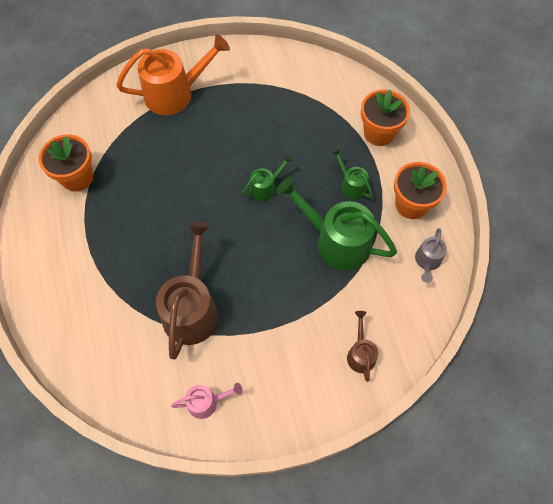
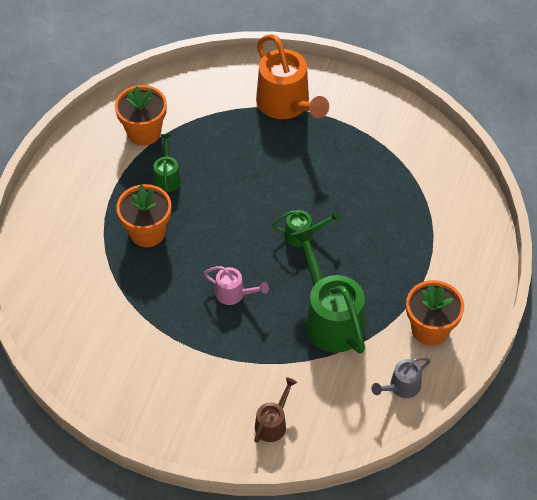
camera: 35 degrees right, 10 degrees down
(175, 93) = (287, 105): orange watering can -> orange watering can turned 45 degrees clockwise
(192, 307) = (158, 296): brown watering can -> none
(207, 402) = (112, 378): pink watering can -> pink watering can (234, 294)
(351, 185) = (385, 278): green watering can -> green watering can (167, 177)
(379, 133) = (454, 247): orange flower pot -> orange flower pot (147, 232)

